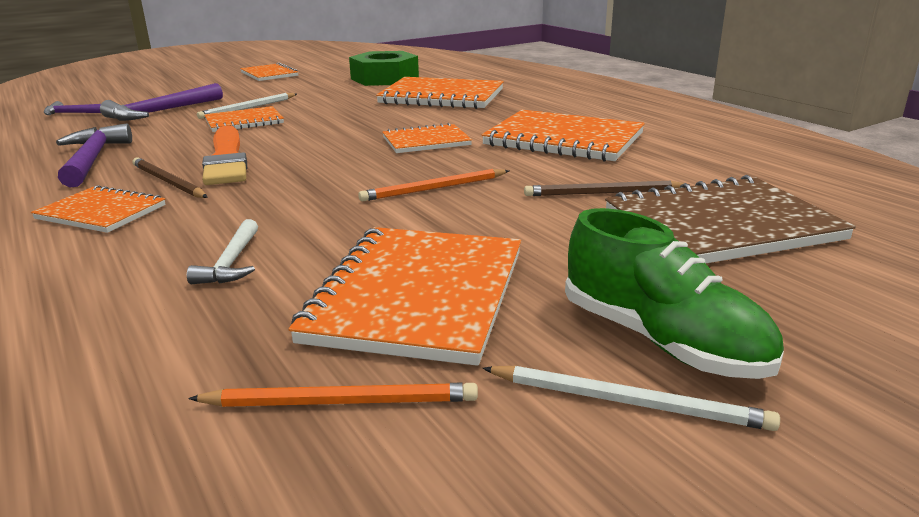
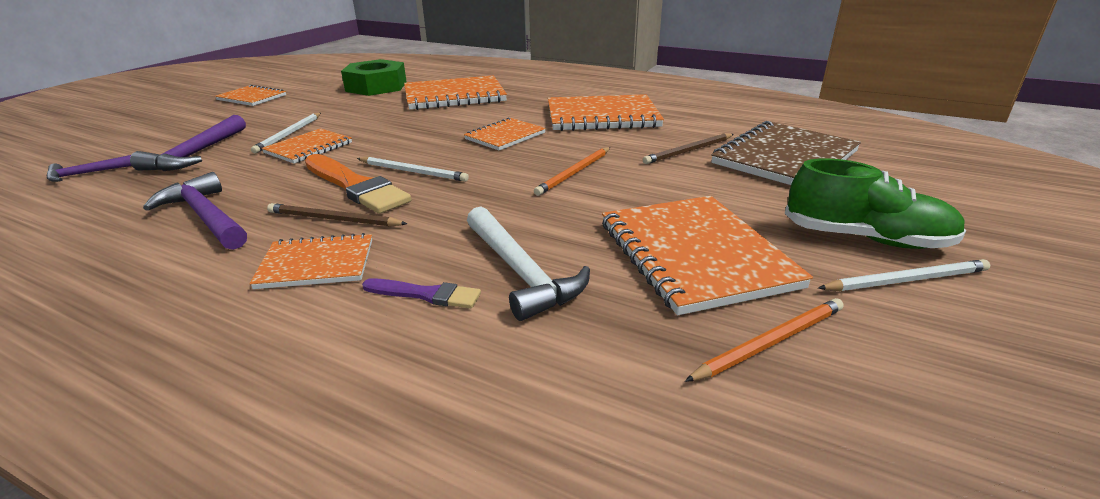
camera: 30 degrees left, 5 degrees up
(132, 258) = (425, 294): none -> purple brush
(232, 262) = (521, 272): white hammer -> white hammer, size x1.69
(290, 157) = (413, 172): none -> white pencil

